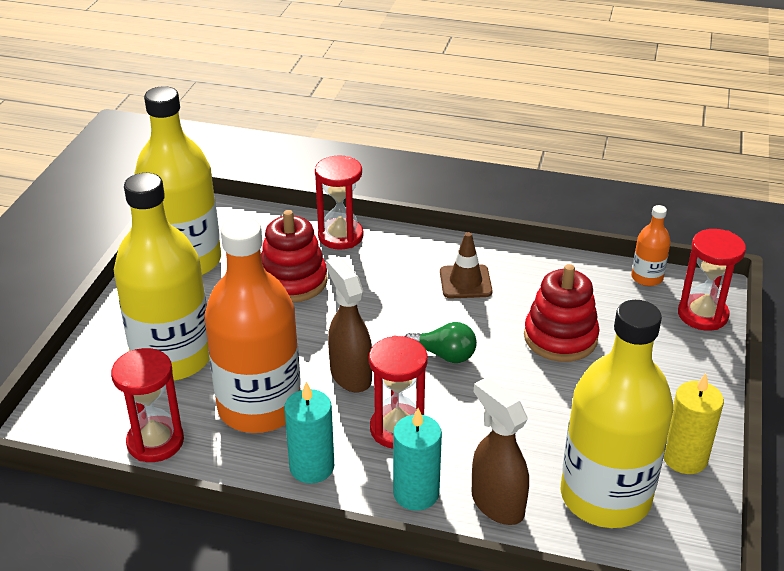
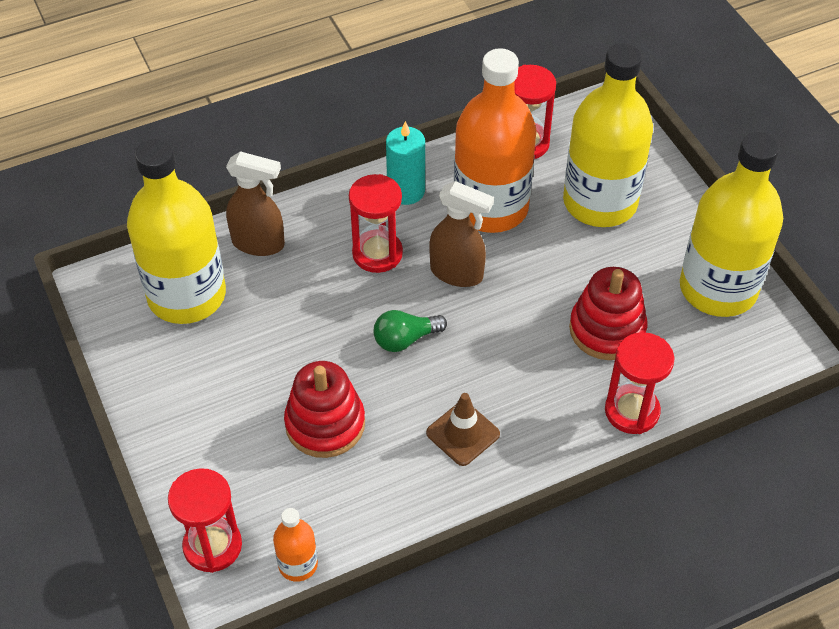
camera: 140 degrees right, 15 degrees up
(416, 493) = (319, 217): turquoise candle -> none
(684, 458) = (145, 365): yellow candle -> none

